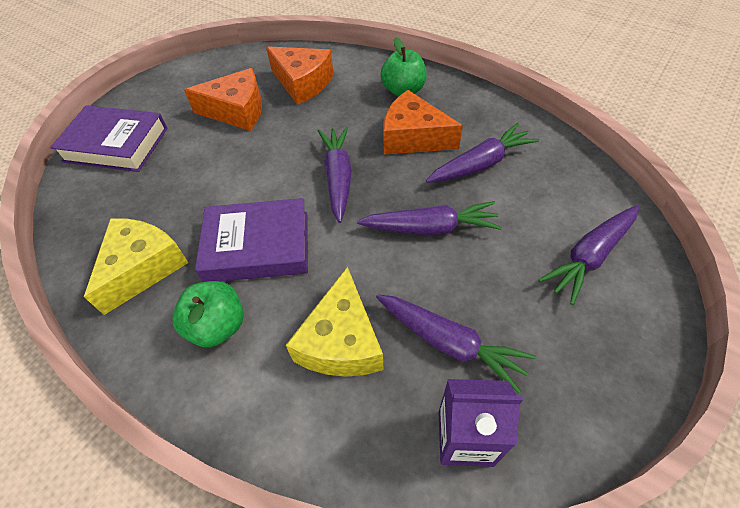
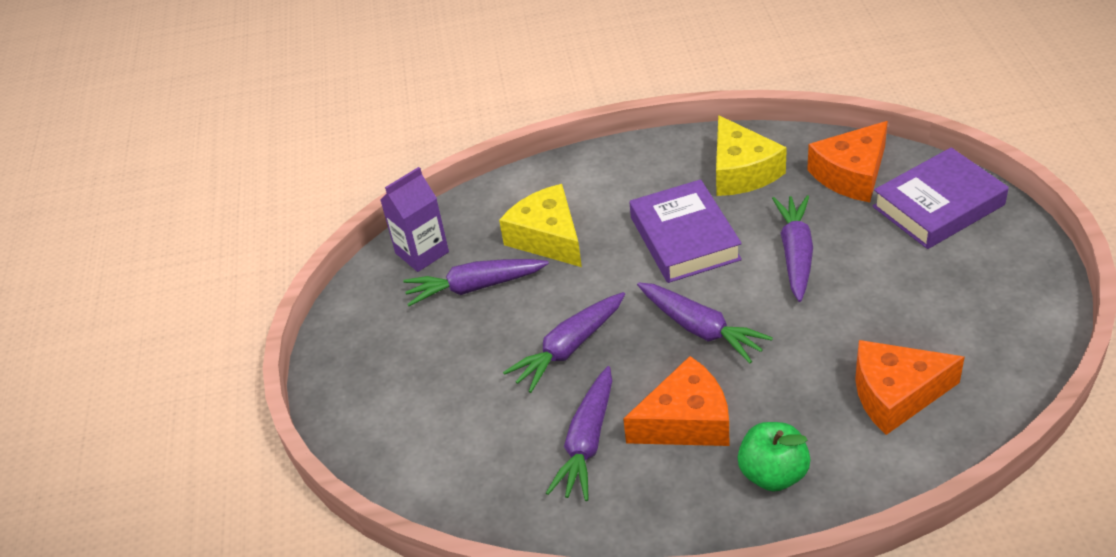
camera: 140 degrees right, 10 degrees down
(218, 326) = (638, 187): green apple -> none
(237, 111) = (900, 312): orange cheese -> orange cheese (851, 174)
(257, 246) = (684, 238): purple book -> purple book turned 60 degrees counterclockwise
(589, 257) = (416, 421): purple carrot -> purple carrot (795, 253)

